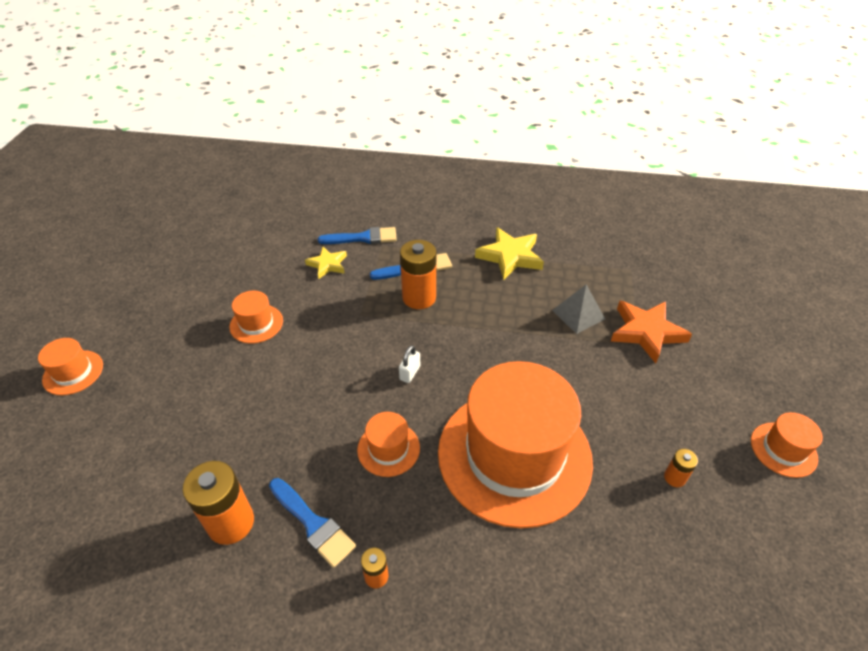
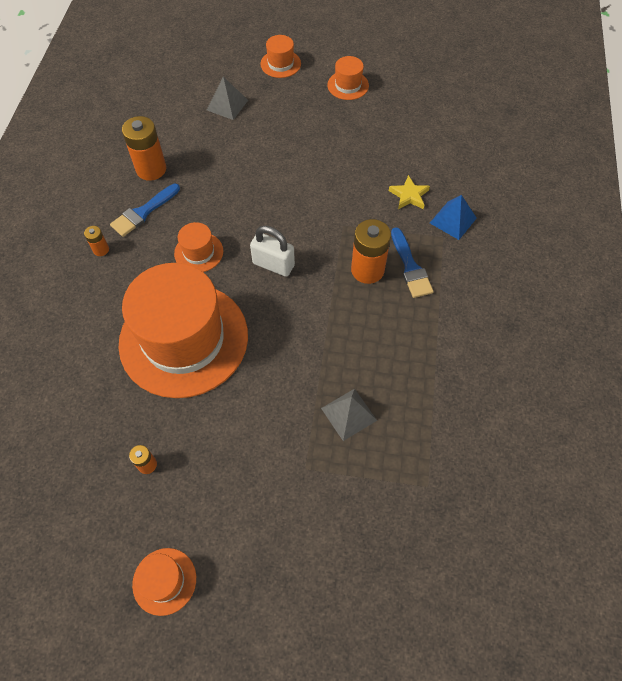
camera: 90 degrees right, 15 degrees up
(130, 432) = (227, 105): none -> grey pyramid
(256, 323) = (330, 155): orange hat -> orange hat (348, 85)
(363, 238) = (453, 220): blue brush -> blue pyramid
(410, 373) = (273, 264): white padlock -> white padlock, size x1.76
(510, 256) = (438, 355): yellow star -> none
(646, 332) = (323, 481): orange star -> none

